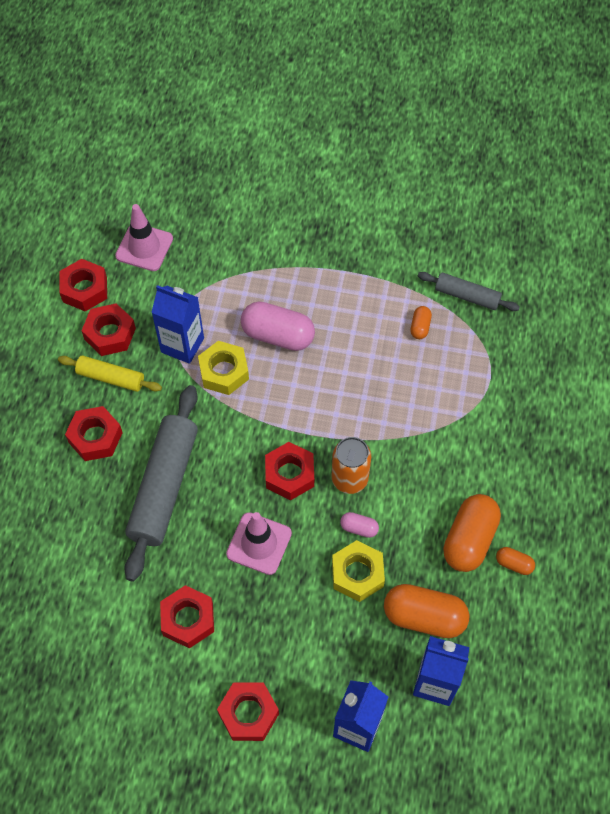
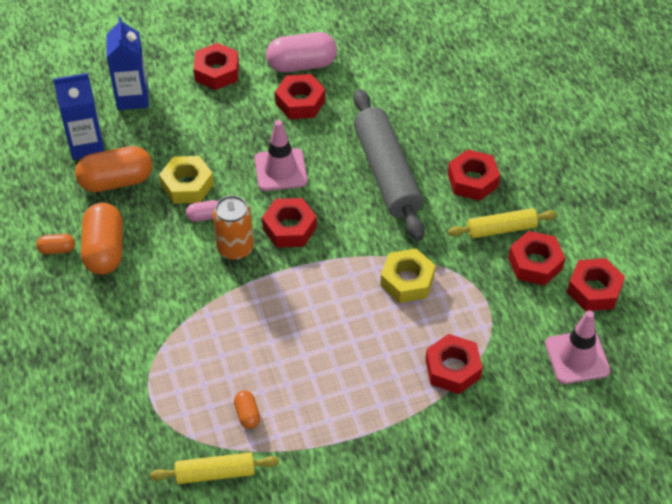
camera: 150 degrees right, 10 degrees down
(182, 345) = (463, 285): blue carton -> none
(242, 284) = (453, 369): none -> red nut
(278, 335) = (382, 337): pink capsule -> pink capsule (302, 65)
(467, 296) = (215, 473): grey rolling pin -> yellow rolling pin

